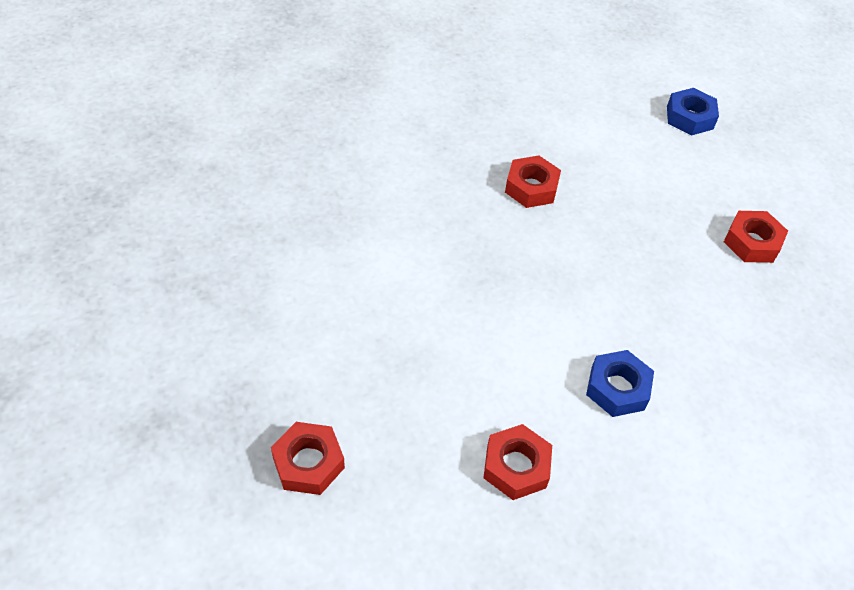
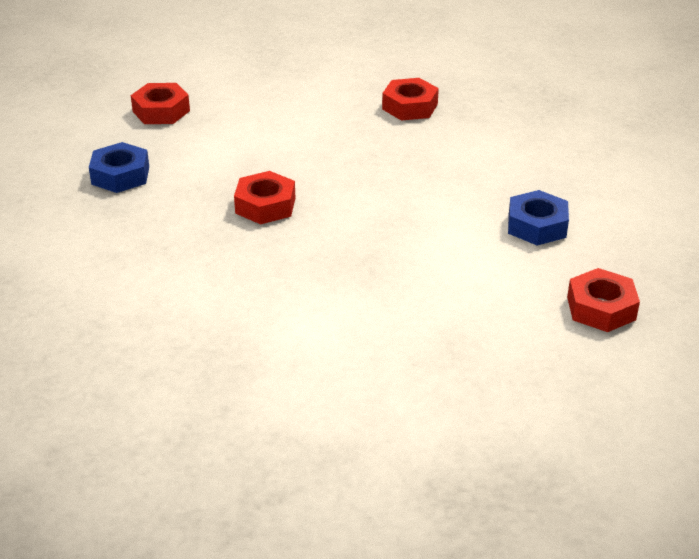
camera: 65 degrees left, 15 degrees down
(308, 463) = (554, 451): red nut -> red nut (161, 111)
(689, 117) = (237, 88): blue nut -> blue nut (120, 175)

